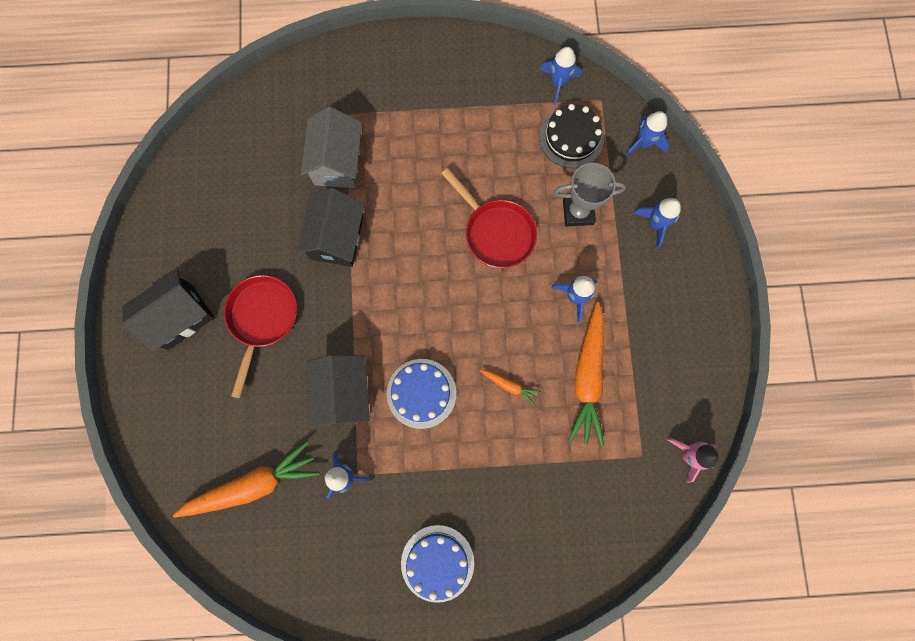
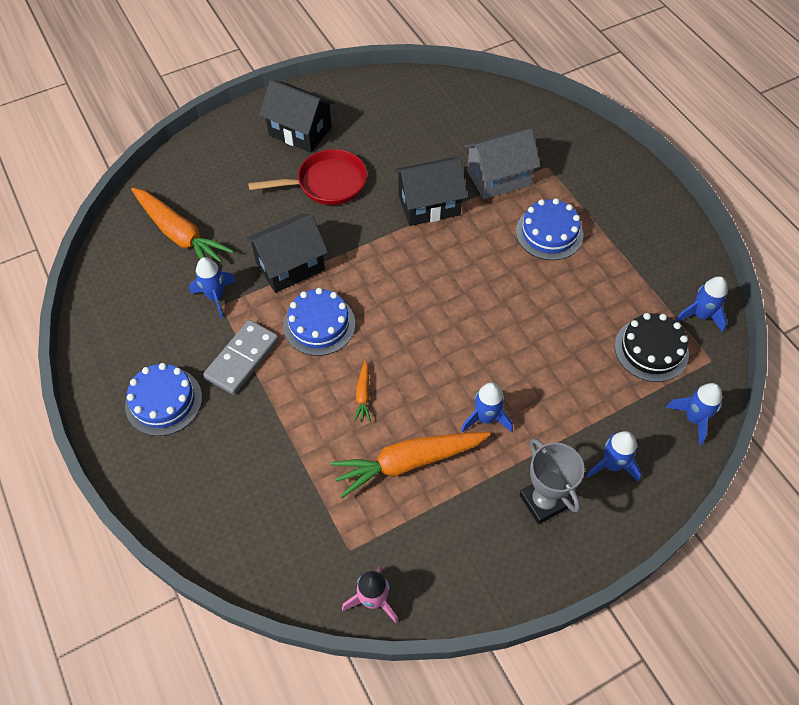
camera: 65 degrees right, 20 degrees down
(420, 152) = (549, 233): none -> blue cake
(425, 476) = (242, 359): none -> grey domino
(496, 232) = (510, 323): red pan -> none
(578, 212) = (577, 386): grey trophy -> grey trophy (543, 501)

